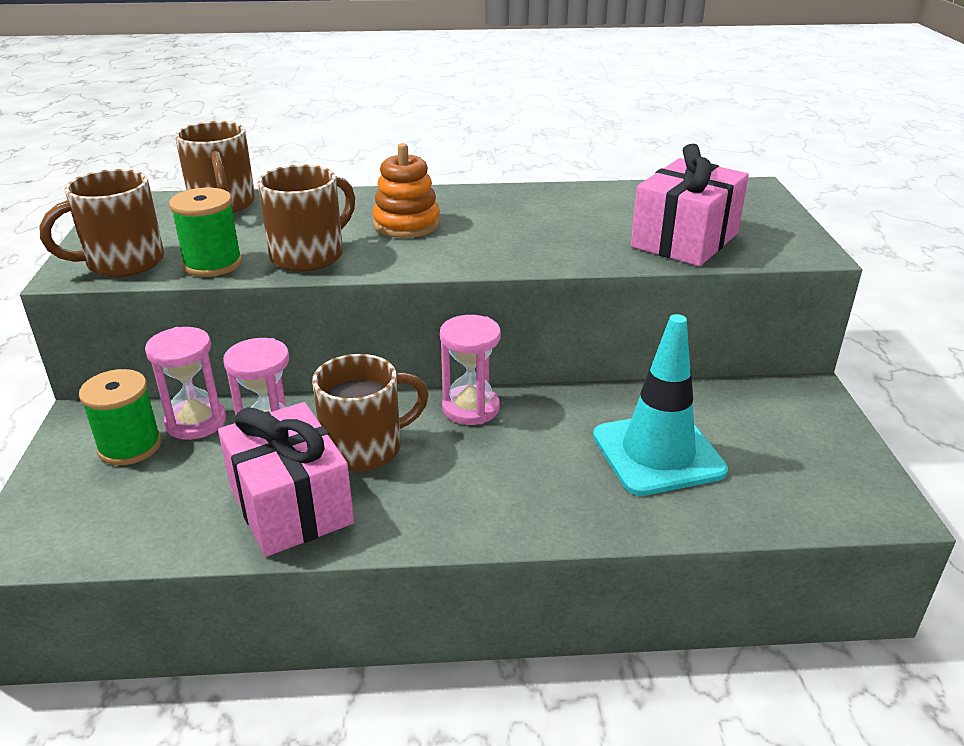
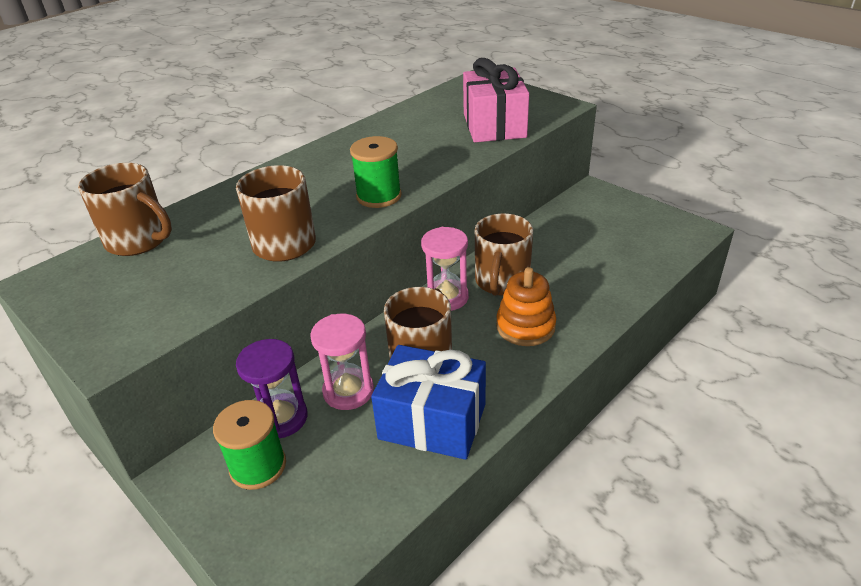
camera: 40 degrees left, 5 degrees up
(122, 263) = (139, 324): brown mug -> brown mug (501, 282)
(196, 422) = (281, 418): pink hourglass -> purple hourglass
(213, 264) = (221, 286): green spool -> green spool (379, 196)
(290, 505) = (432, 421): pink gift -> blue gift
(406, 224) = (314, 190): orange stacking toy -> orange stacking toy (525, 326)
(658, 453) = (574, 263): turquoise traffic cone -> none

